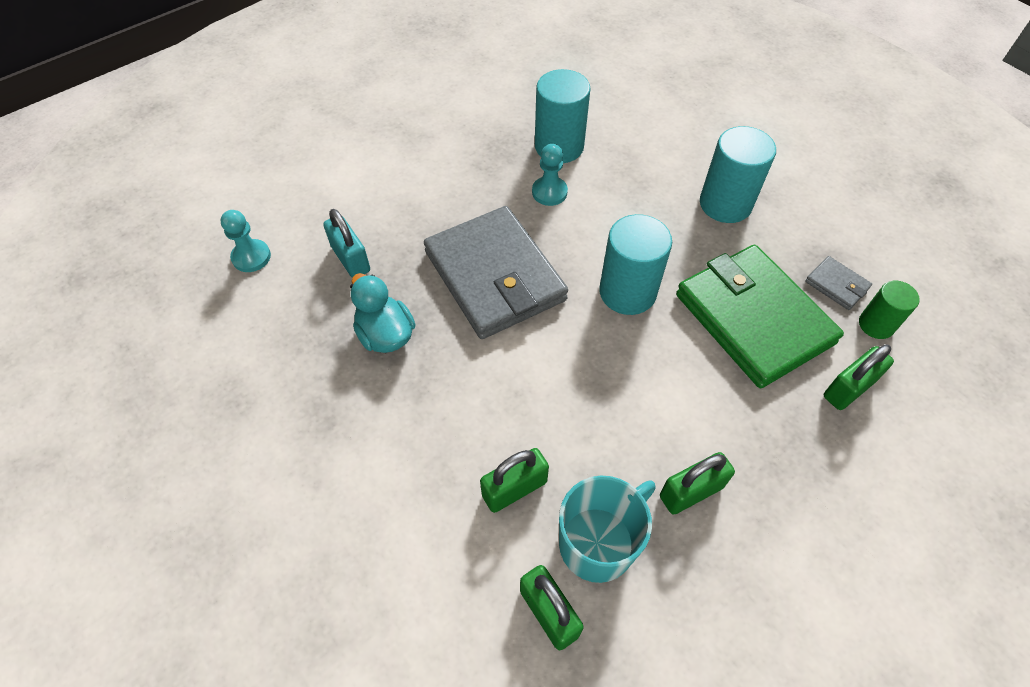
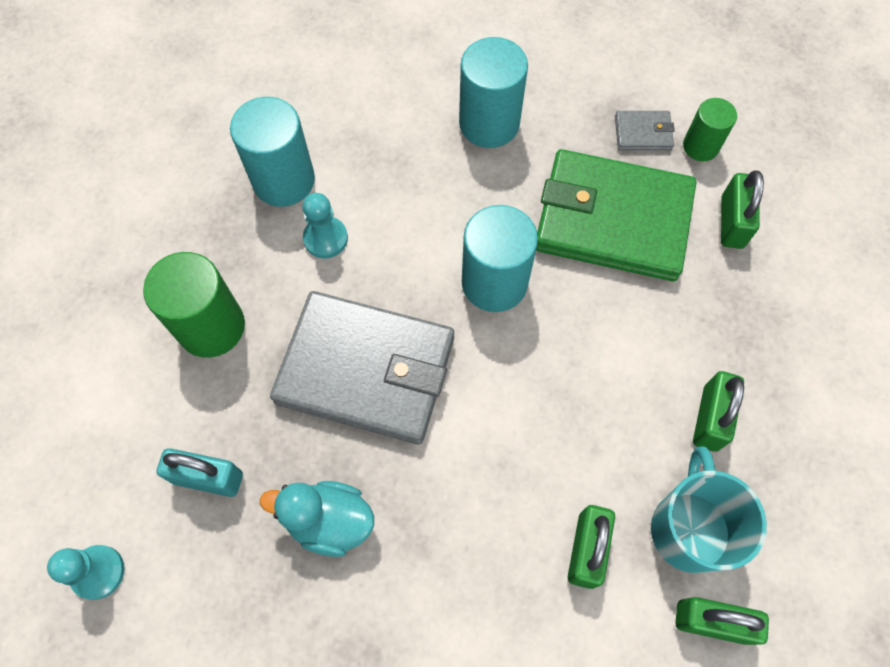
camera: 45 degrees left, 10 degrees up
(436, 189) = (211, 327): none -> green cylinder

